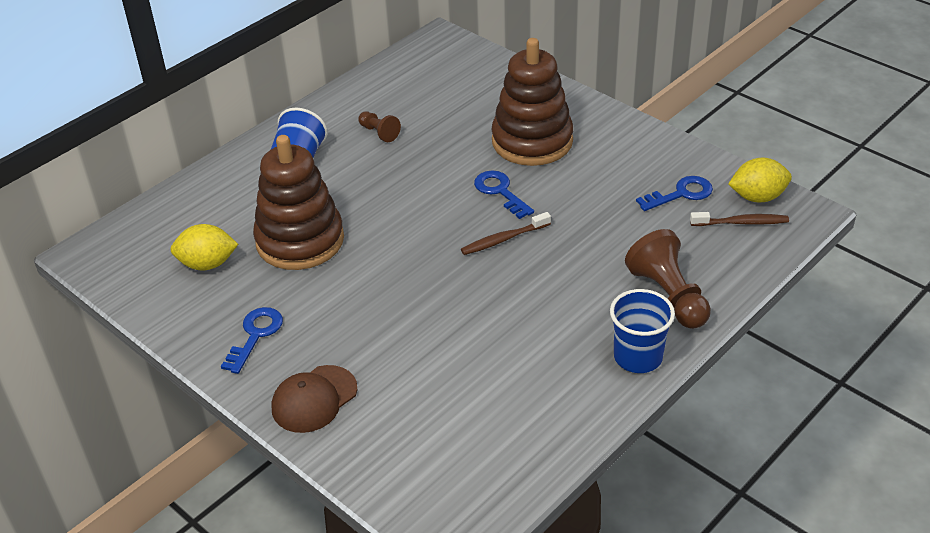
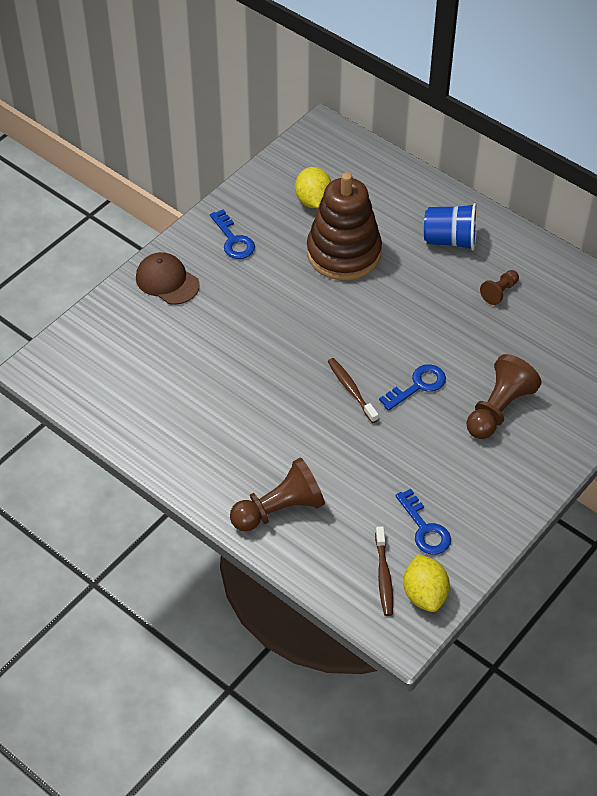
camera: 85 degrees right, 10 degrees up
(255, 335) = (233, 240): blue key -> blue key turned 45 degrees clockwise
(532, 141) = (498, 409): brown stacking toy -> brown pawn
(638, 357) = (205, 483): blue cup -> none

